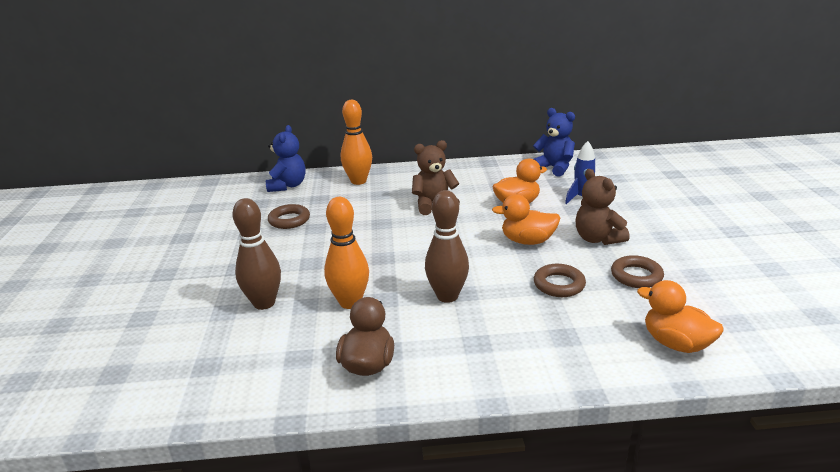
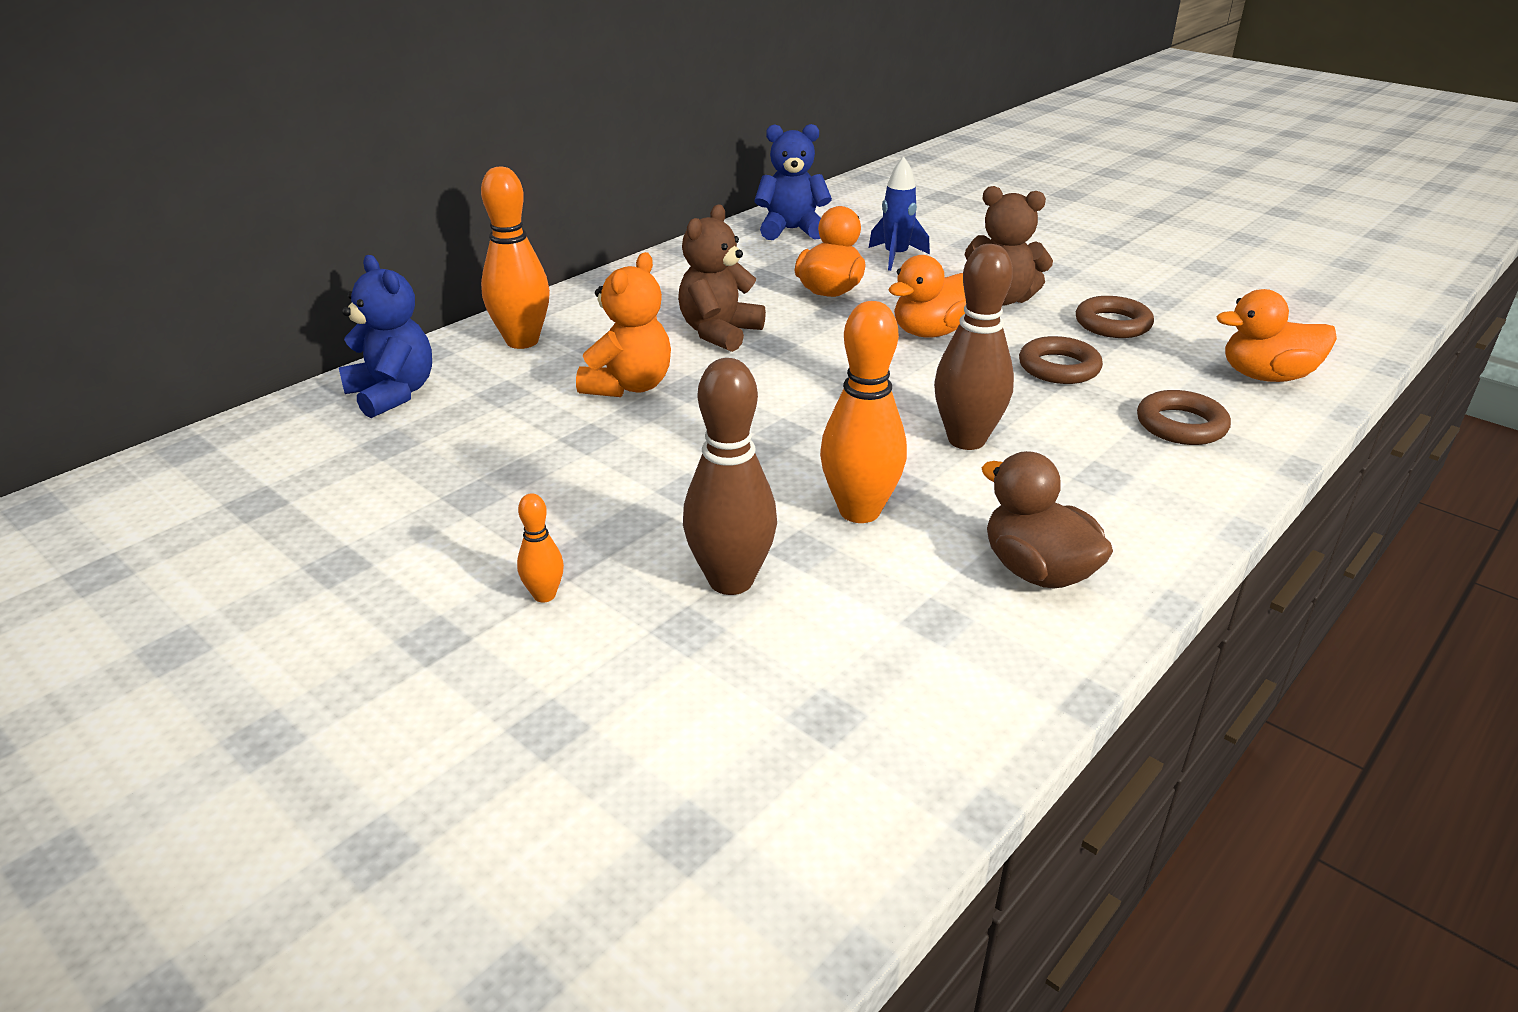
camera: 45 degrees left, 5 degrees up
(209, 277) = (544, 595): none -> orange bowling pin
(289, 220) = (514, 445): brown ring -> brown ring (1181, 425)
(362, 214) = (629, 386): none -> orange teddy bear

